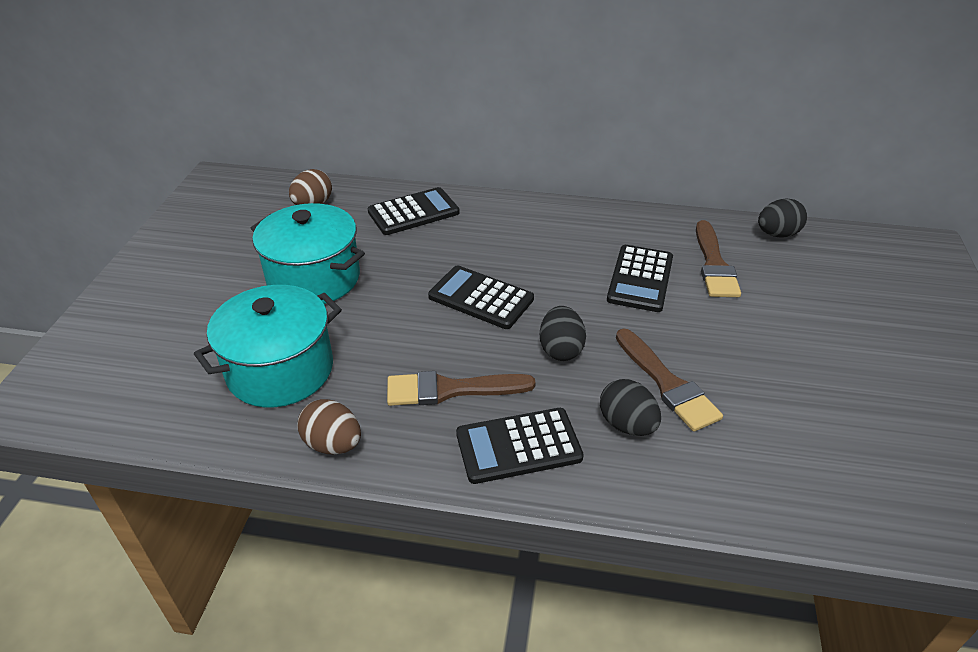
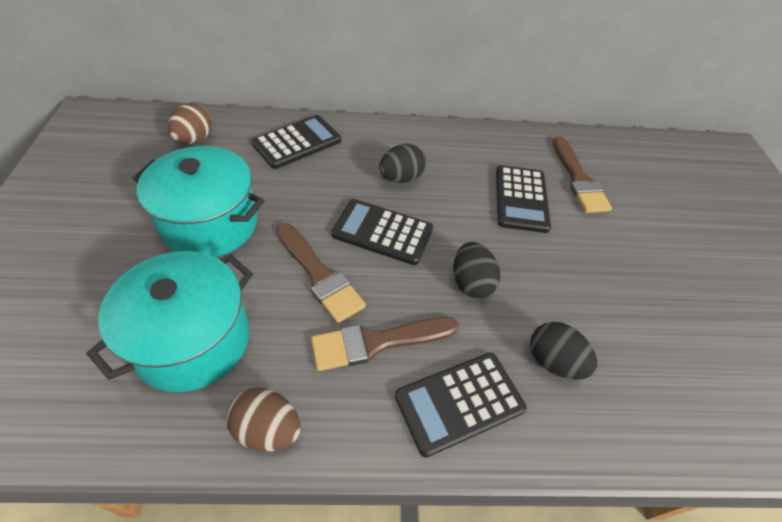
camera: 15 degrees left, 10 degrees up
(667, 384) = (576, 310): brown brush -> brown brush (319, 275)
(777, 234) = (619, 145): black egg -> black egg (401, 178)

